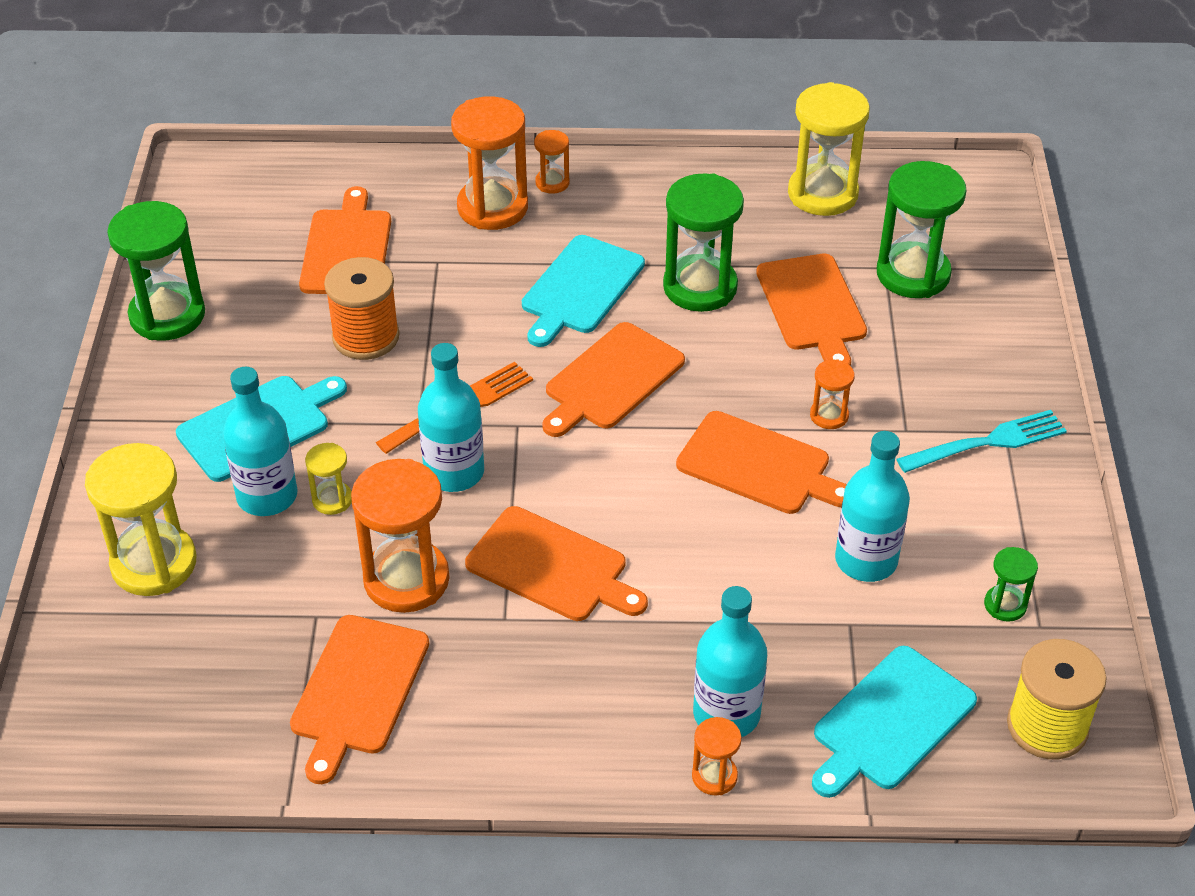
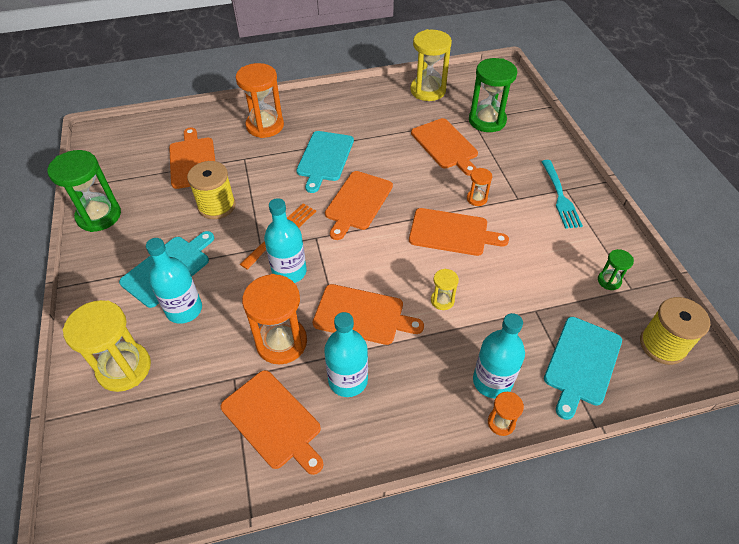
camera: 15 degrees left, 5 degrees up
(332, 500) = (223, 303): yellow hourglass -> yellow hourglass (442, 300)
(358, 690) = (273, 421): orange cutting board -> orange cutting board turned 45 degrees counterclockwise
(366, 337) = (216, 206): orange spool -> yellow spool
(552, 183) = (292, 108): orange hourglass -> none
(700, 287) = (385, 146): green hourglass -> none
(866, 560) = (528, 272): turquoise bottle -> turquoise bottle (348, 380)
(987, 442) = (560, 196): turquoise fork -> turquoise fork turned 120 degrees clockwise

